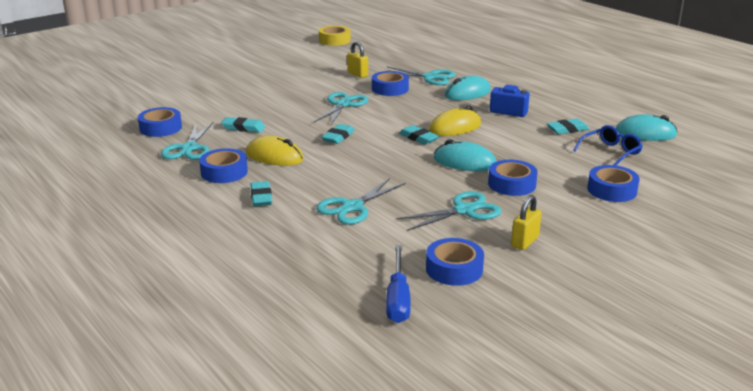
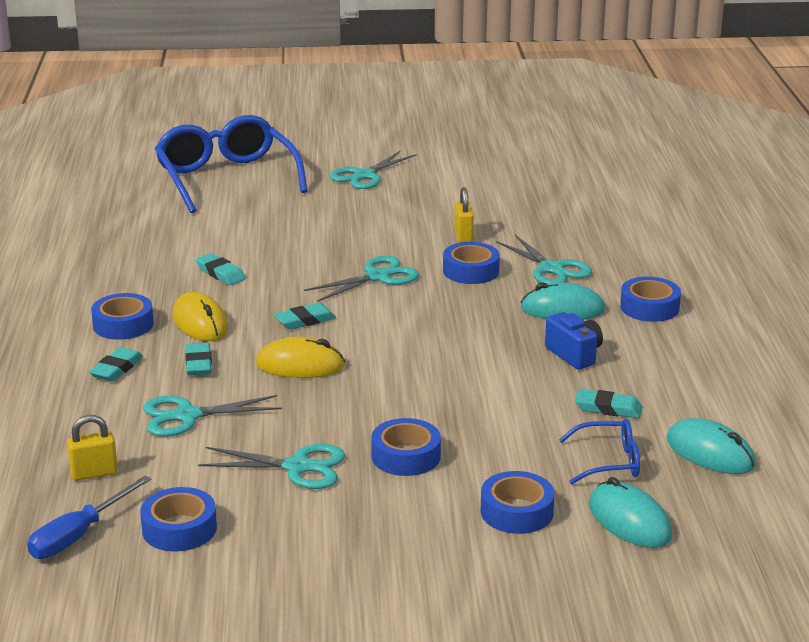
camera: 35 degrees right, 0 degrees up
(160, 128) = (137, 245): blue tape -> blue tape (649, 307)
(164, 80) = (227, 179): none -> blue glasses
(189, 148) = (130, 282): turquoise scissors -> turquoise scissors (364, 175)
(334, 40) = (515, 172): yellow tape -> none
(418, 138) = (395, 354): turquoise eraser -> turquoise eraser (199, 363)
(455, 127) = (463, 355): yellow mouse -> yellow mouse (300, 365)
(464, 162) = (397, 406): turquoise mouse -> turquoise mouse (629, 521)
(524, 242) = (302, 531): yellow padlock -> yellow padlock (94, 473)

